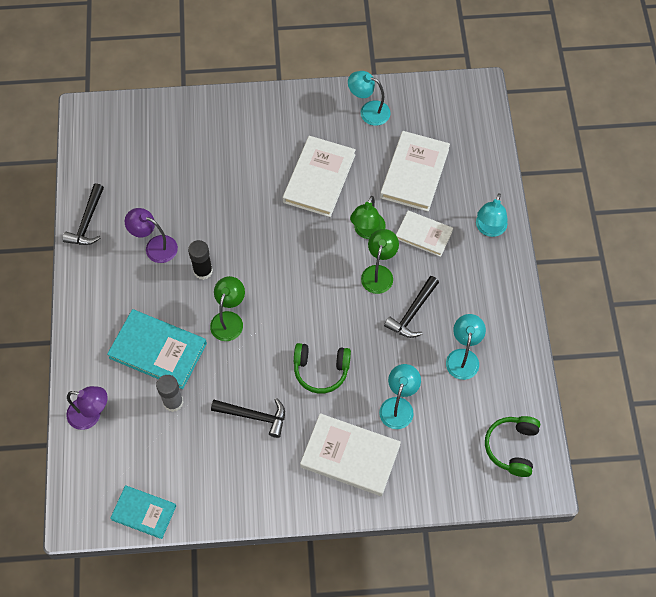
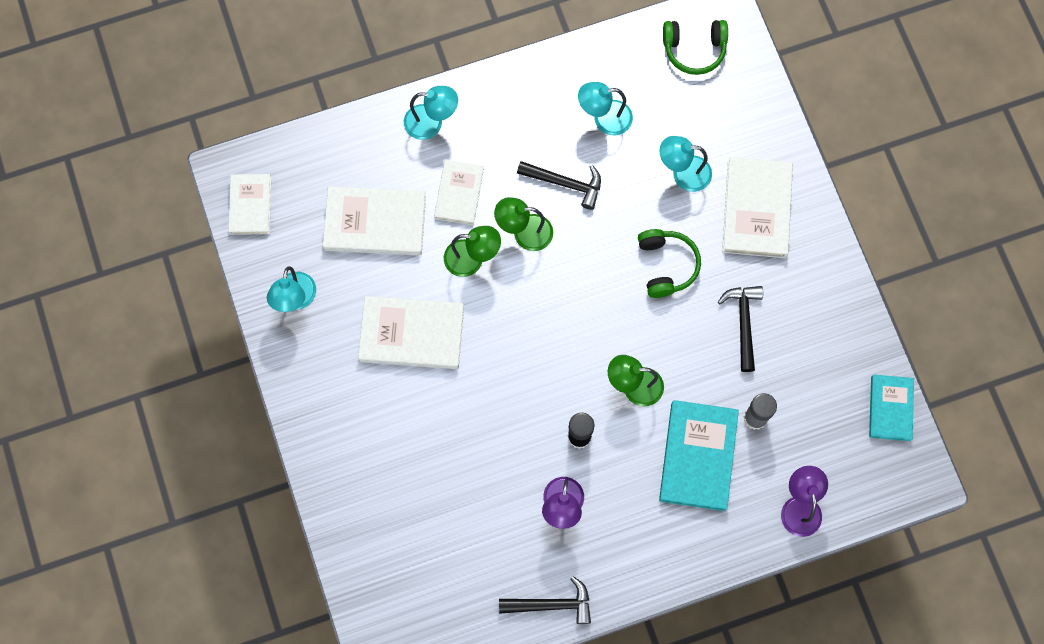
camera: 105 degrees left, 10 degrees up
(450, 97) = (250, 205): none -> white book

